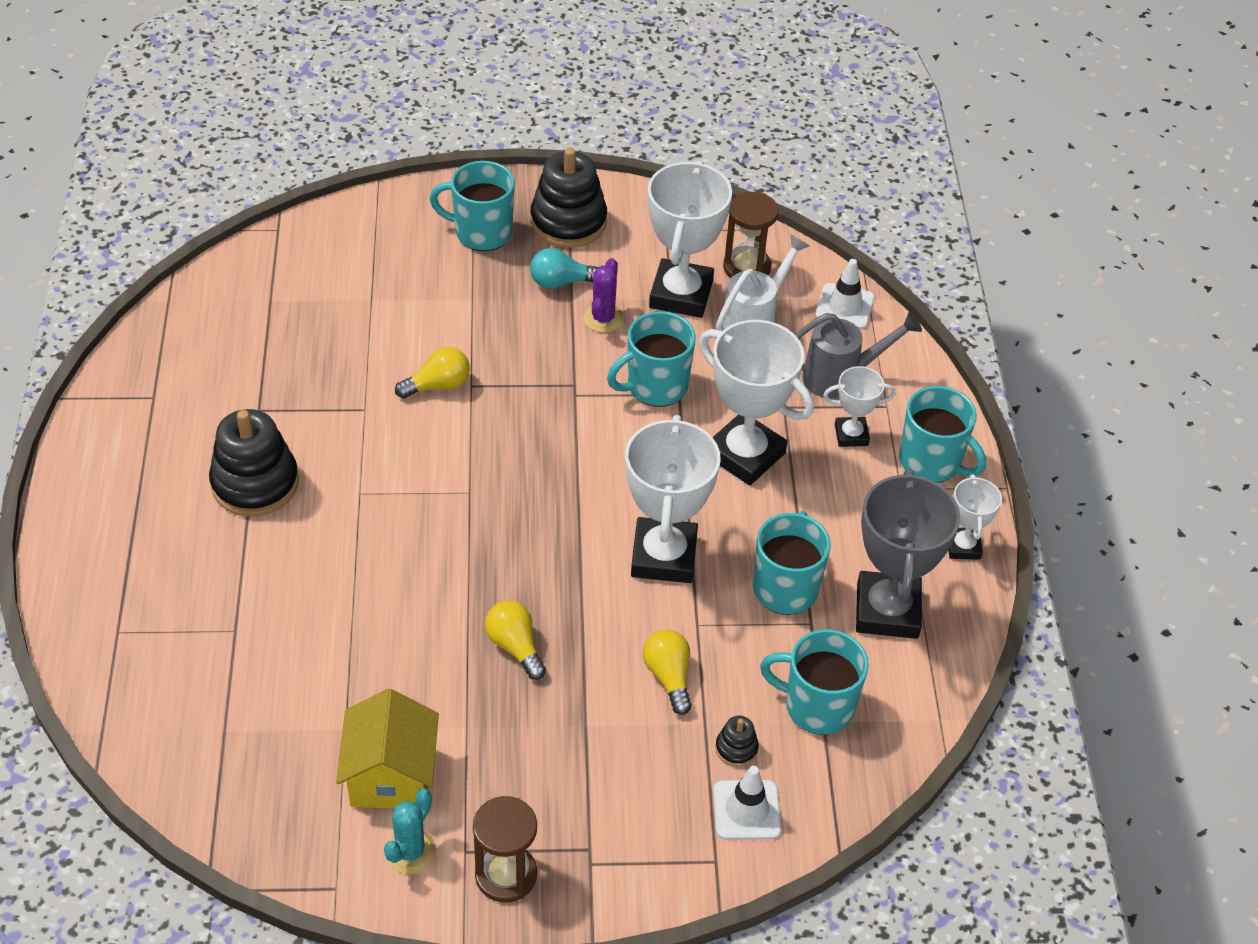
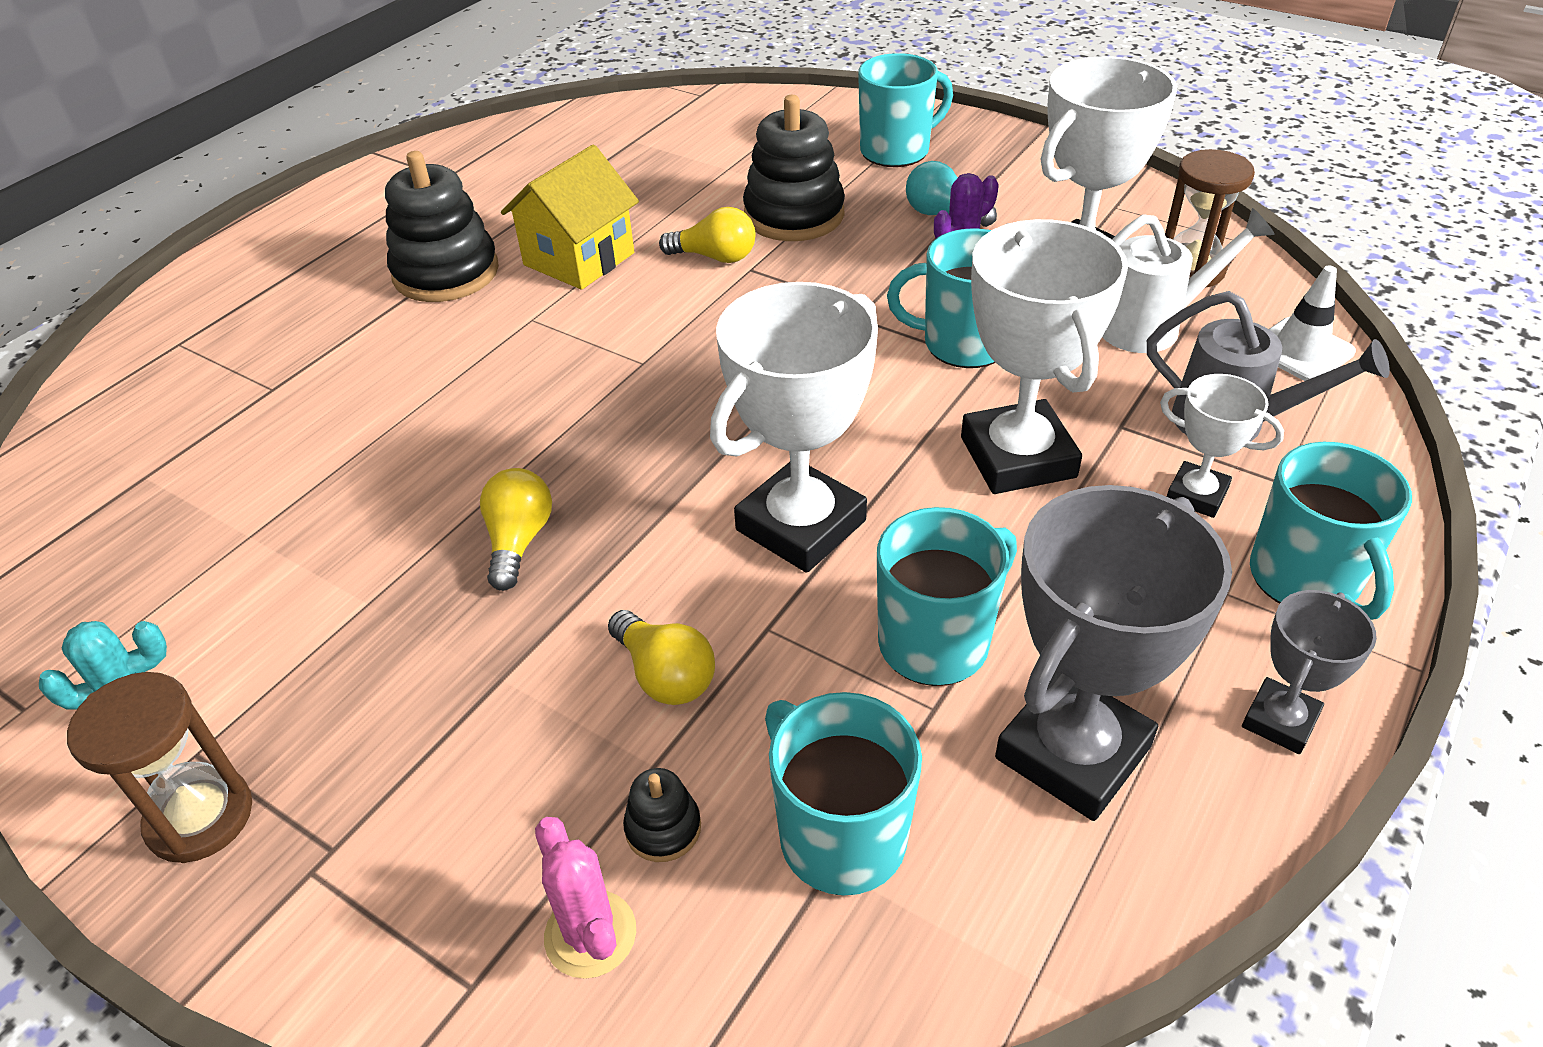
camera: 40 degrees right, 5 degrees down
(391, 776) = (228, 613): yellow house -> yellow house (579, 259)
(481, 232) = (897, 151): turquoise mug -> turquoise mug turned 105 degrees clockwise
(568, 222) = (1002, 168): black stacking toy -> black stacking toy (794, 215)
(669, 677) = (665, 675): yellow light bulb -> yellow light bulb turned 120 degrees clockwise
(746, 810) = (590, 934): white traffic cone -> pink cactus
(963, 546) = (1280, 721): white trophy -> grey trophy

